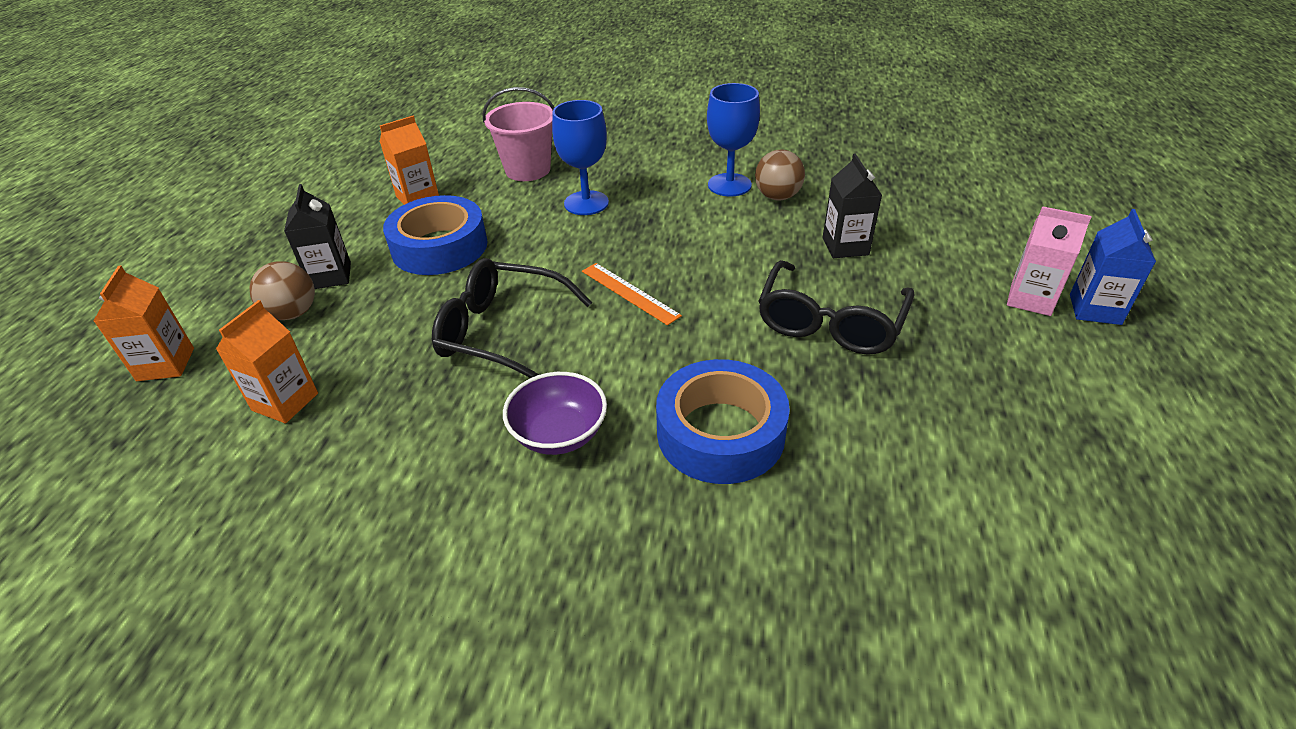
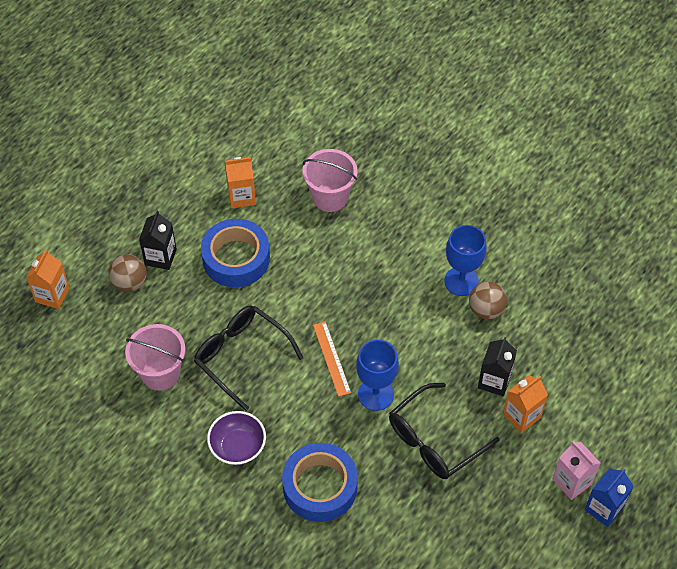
camera: 25 degrees right, 15 degrees up
(285, 402) = (108, 355): orange carton -> orange carton (521, 416)
(384, 392) = (160, 373): none -> pink bucket
(586, 203) = (351, 255): blue goblet -> blue goblet (376, 394)

